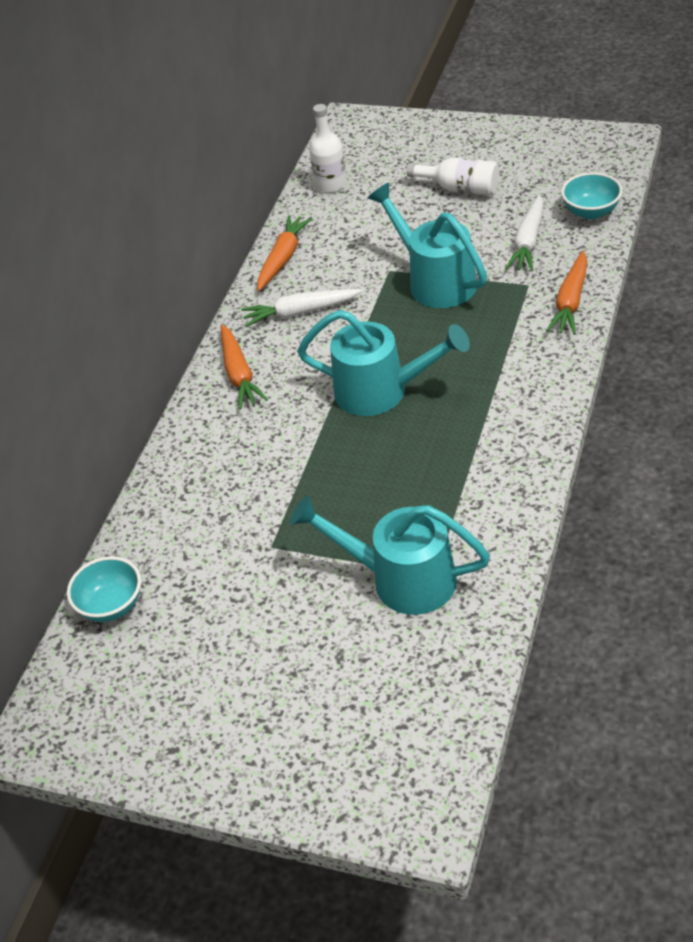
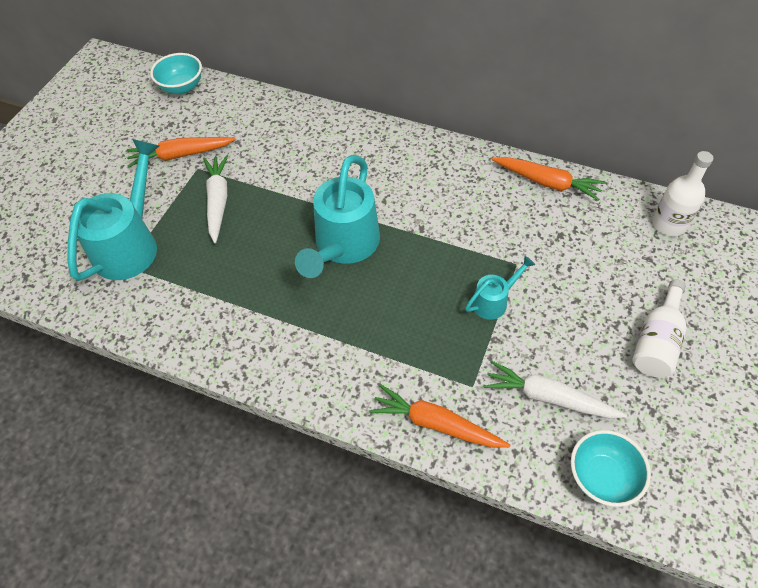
camera: 90 degrees right, 10 degrees up
(239, 374) = (392, 151): orange carrot -> orange carrot (181, 155)
(300, 312) = (464, 193): white carrot -> white carrot (218, 201)
(435, 280) = (494, 301): turquoise watering can -> turquoise watering can, size x0.50

